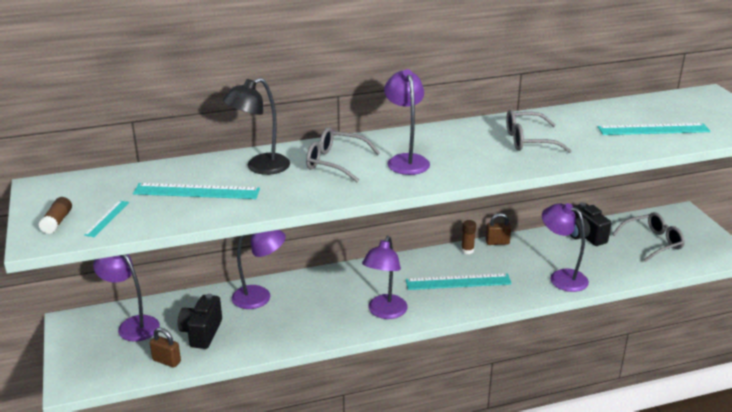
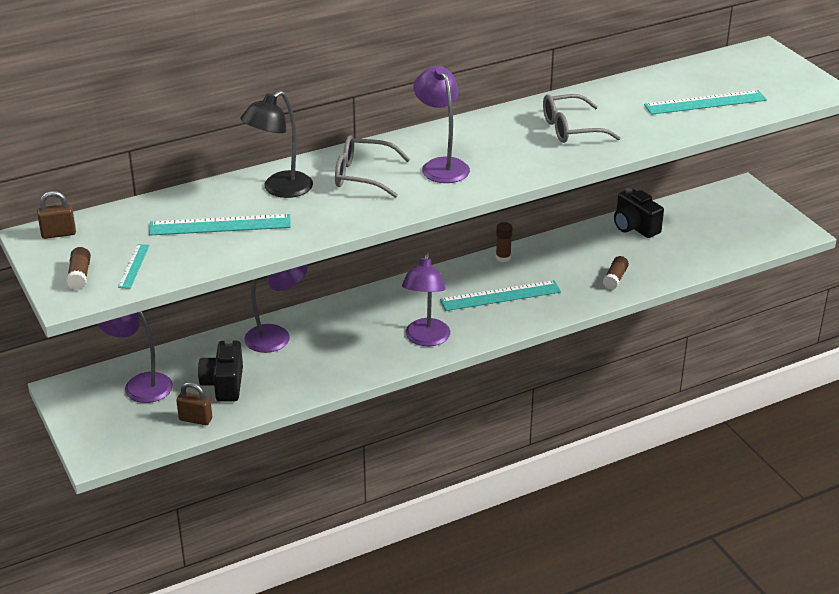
camera: 10 degrees left, 5 degrees up
(497, 242) = (535, 245): brown padlock -> brown padlock (58, 234)
(561, 277) = (615, 279): purple lamp -> brown glue stick
(652, 242) = (711, 227): grey glasses -> none

